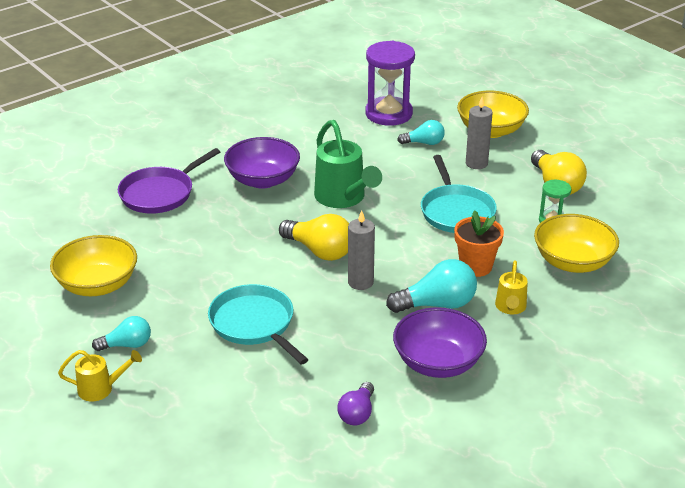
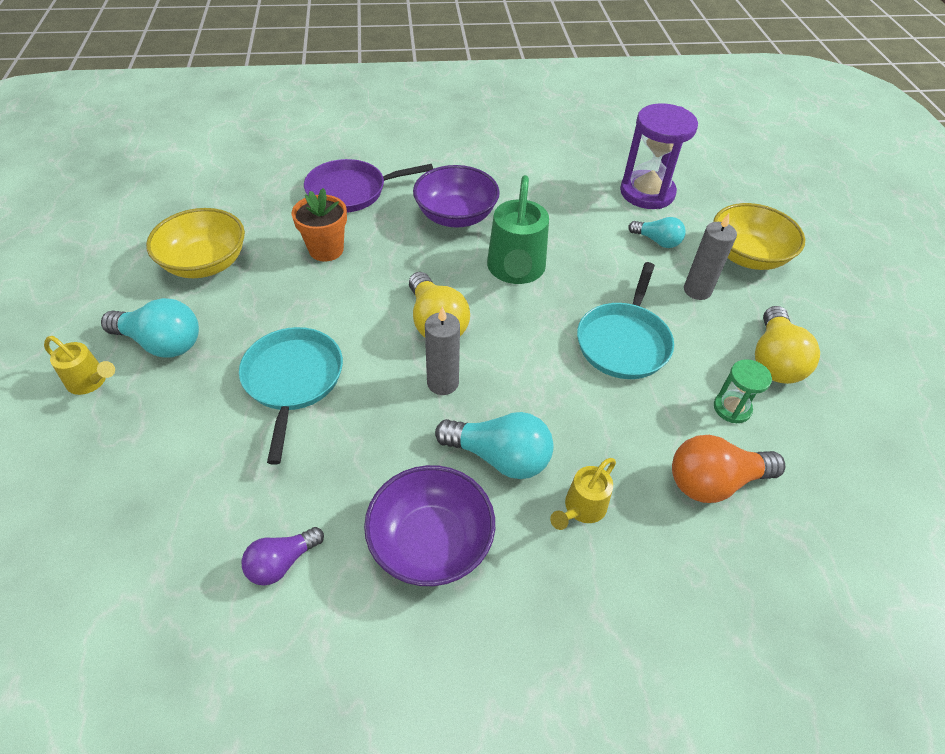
camera: 30 degrees right, 15 degrees up
(127, 345) = (162, 343): turquoise light bulb -> turquoise light bulb, size x1.61
(475, 266) = (587, 427): orange flower pot -> orange flower pot (326, 250)
(573, 262) = (714, 482): yellow bowl -> orange light bulb

